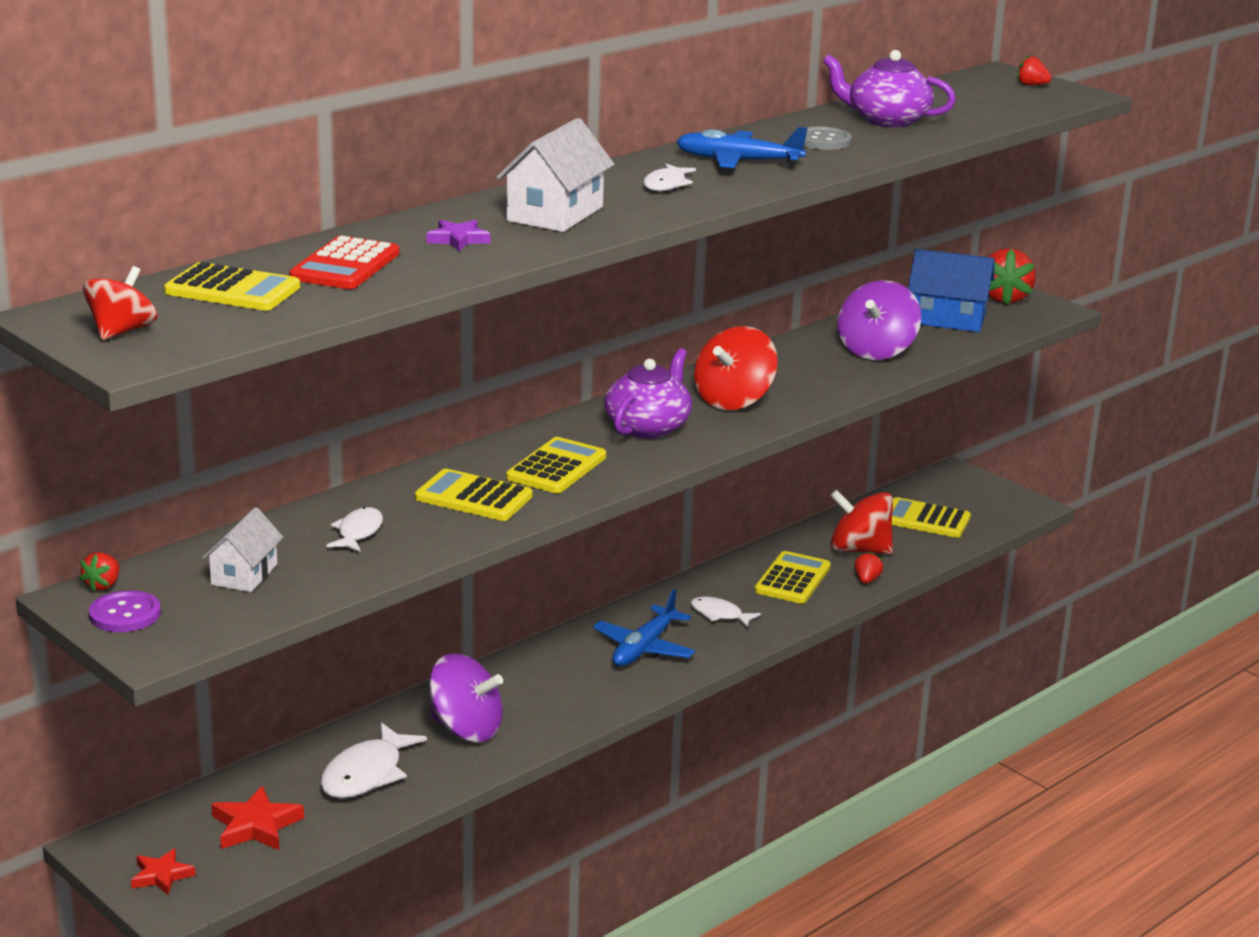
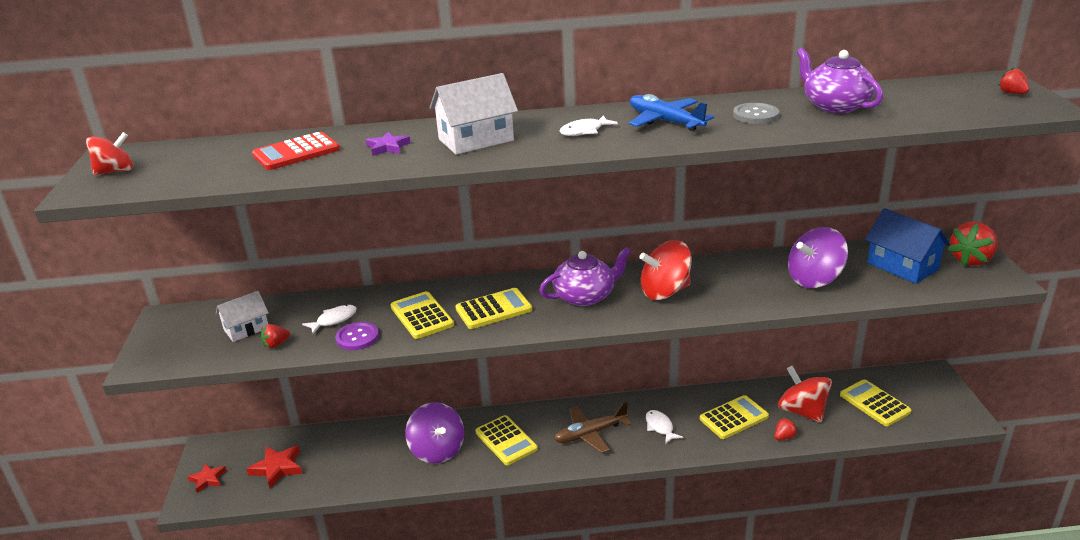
camera: 40 degrees right, 5 degrees up
(103, 585) = (183, 312): red strawberry -> red strawberry (276, 344)
(125, 614) = (165, 334): purple button -> purple button (357, 337)
(232, 290) = (214, 156): yellow calculator -> yellow calculator (506, 441)
(366, 774) = (360, 458): white fish -> none
(644, 648) = (590, 434): blue plane -> brown plane

